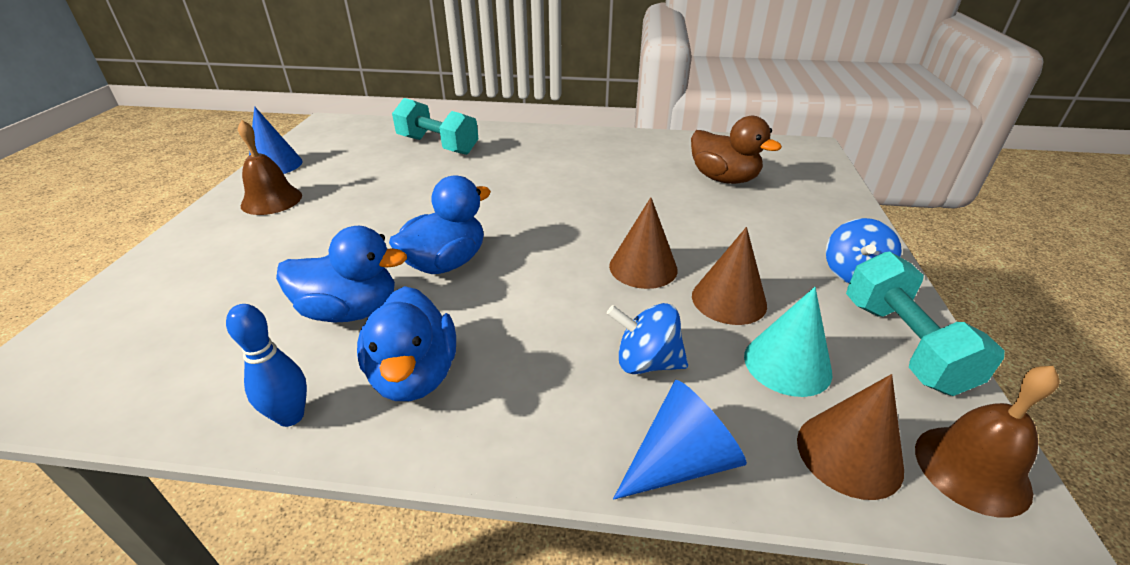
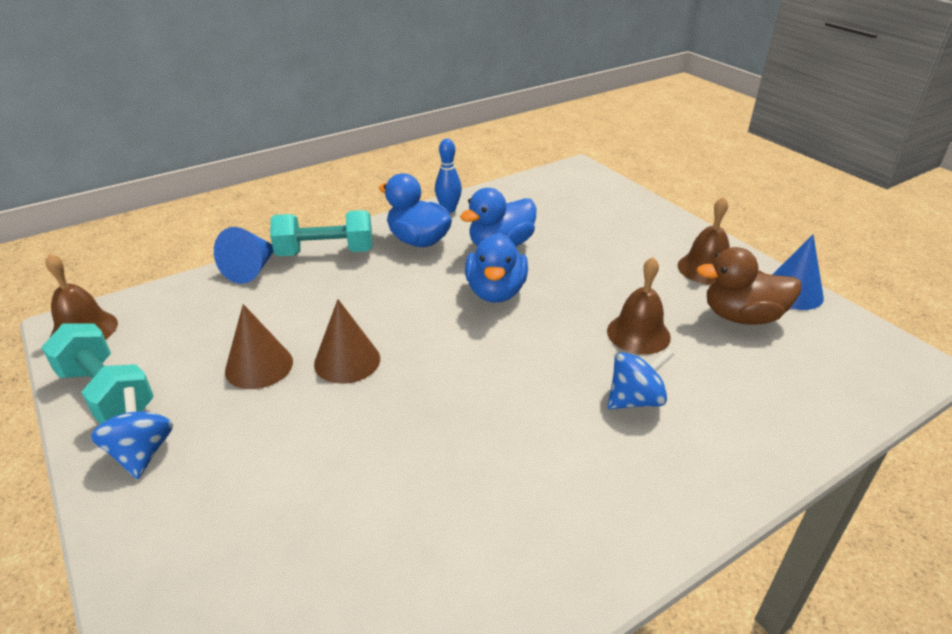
camera: 140 degrees right, 0 degrees up
(413, 189) = (638, 333): none -> brown bell
(438, 145) = (739, 401): turquoise dumbbell -> turquoise dumbbell (325, 252)
(646, 362) = (297, 299): blue spinning top -> blue spinning top (635, 400)
(723, 179) = (339, 555): brown duck -> brown duck (742, 317)
(787, 364) = (201, 338): turquoise cone -> none
(849, 454) = (158, 308): brown cone -> none

